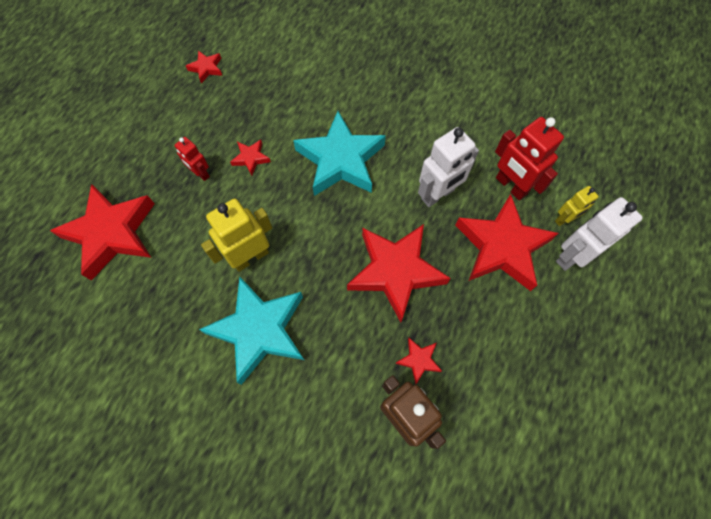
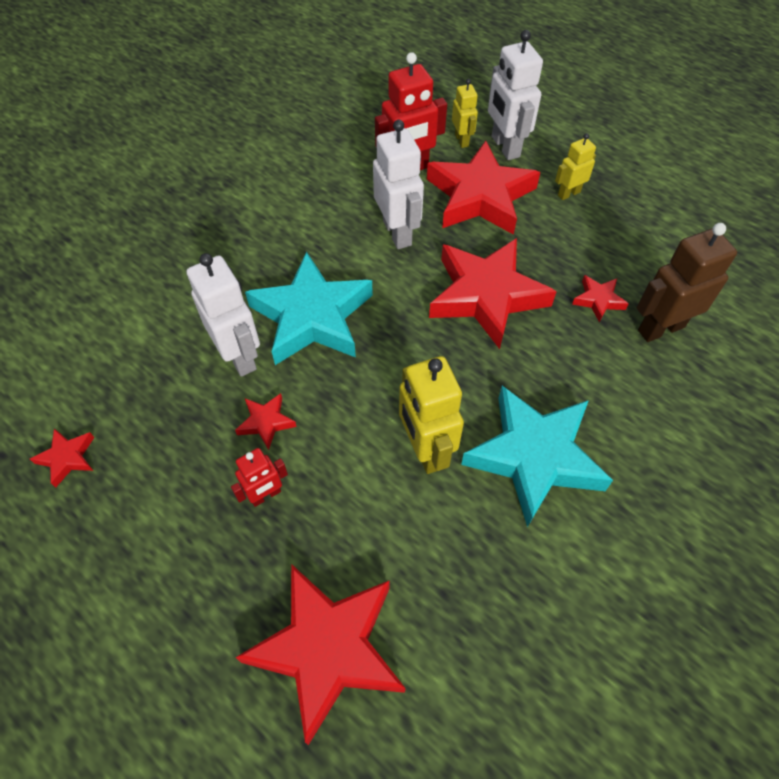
camera: 75 degrees left, 10 degrees down
(297, 128) = (240, 356): none -> white robot
(535, 319) = (568, 193): none -> yellow robot

